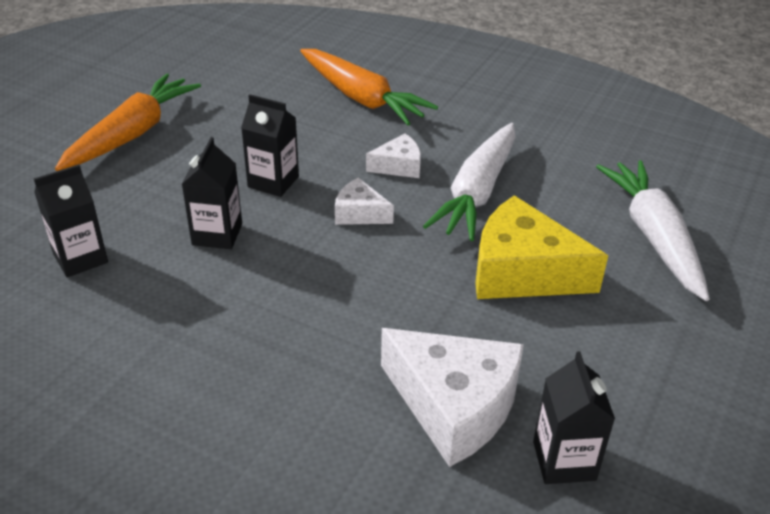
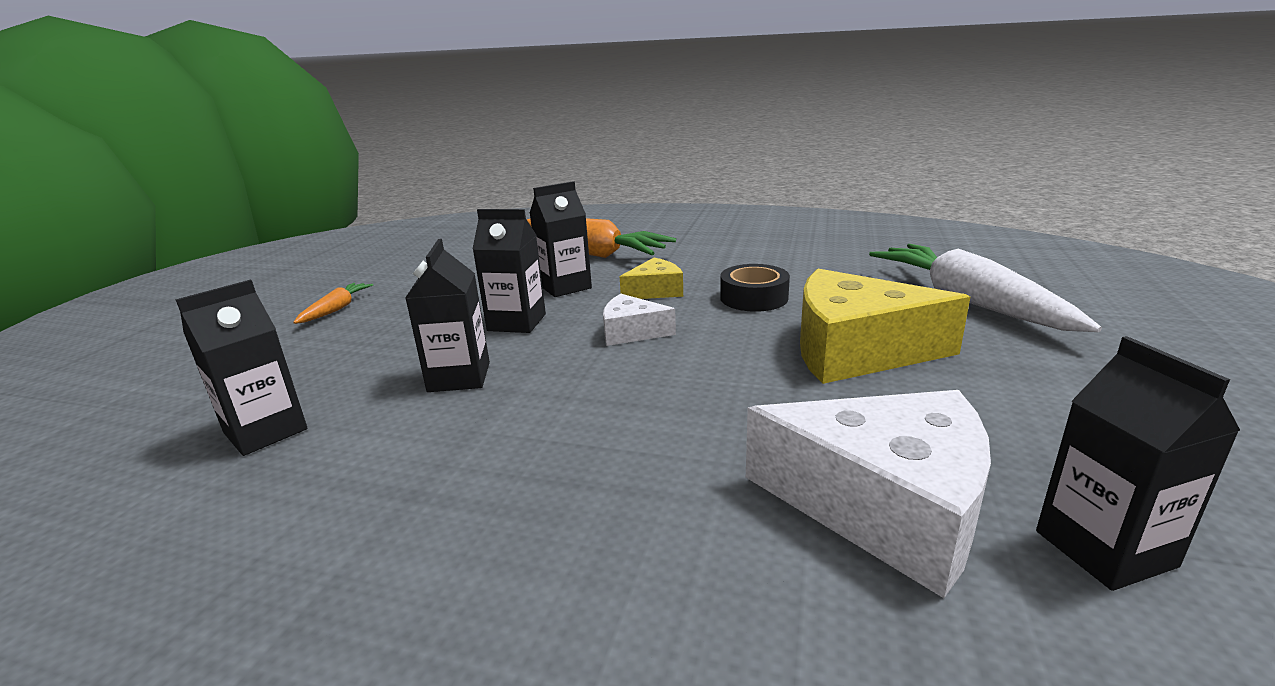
camera: 10 degrees left, 15 degrees down
(133, 134) = (336, 309): orange carrot -> orange carrot, size x0.45
(325, 144) = (565, 287): none -> black carton
(398, 166) = (655, 291): white cheese -> yellow cheese
(477, 193) = (754, 298): white carrot -> black tape

